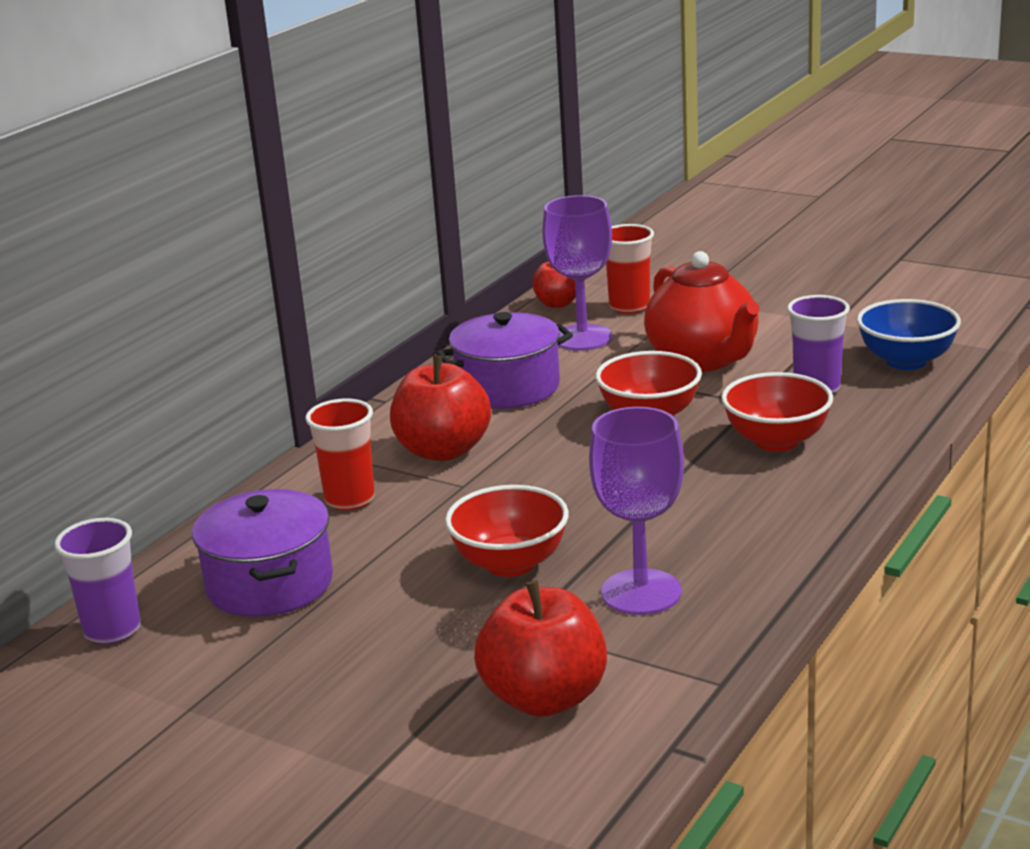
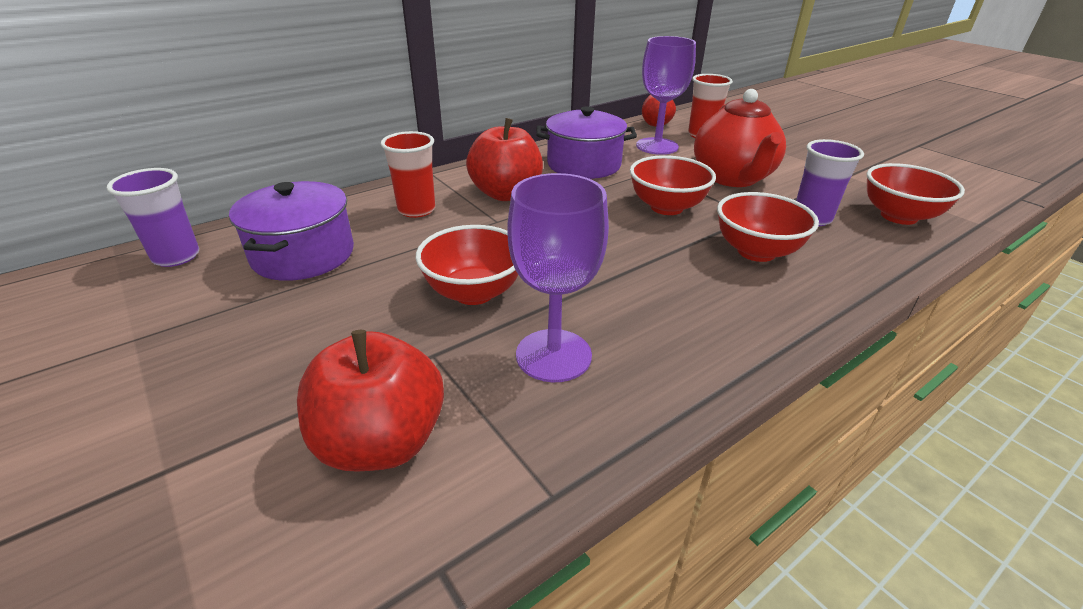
camera: 20 degrees right, 10 degrees up
(906, 361) = (898, 216): blue bowl -> red bowl

